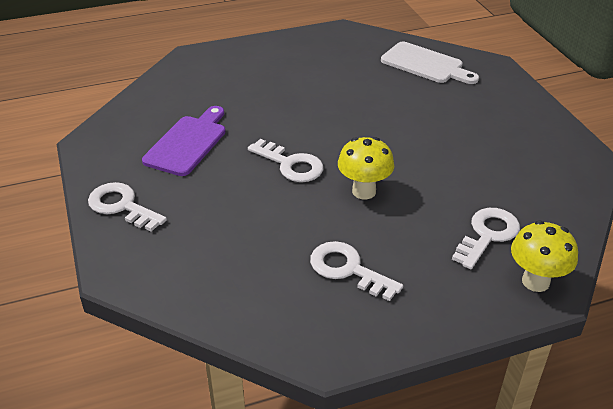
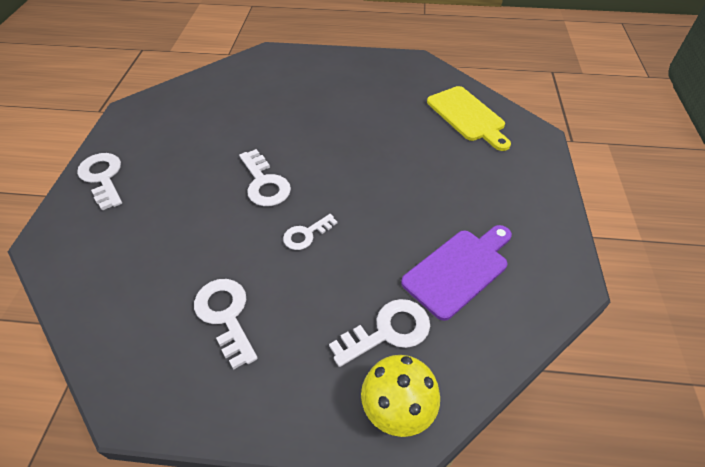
camera: 25 degrees right, 10 degrees up
(188, 143) = (200, 134): purple cutting board -> purple cutting board (459, 270)
(364, 191) = (306, 234): yellow mushroom -> white key
(425, 64) = (467, 116): white cutting board -> yellow cutting board

